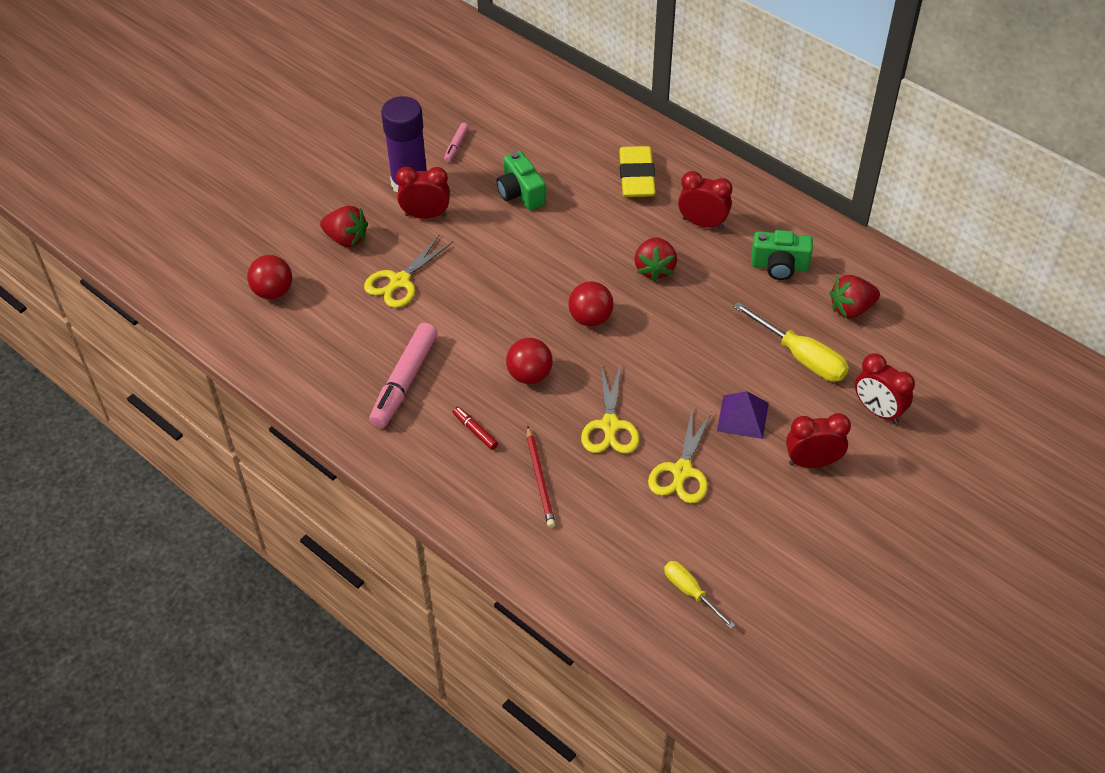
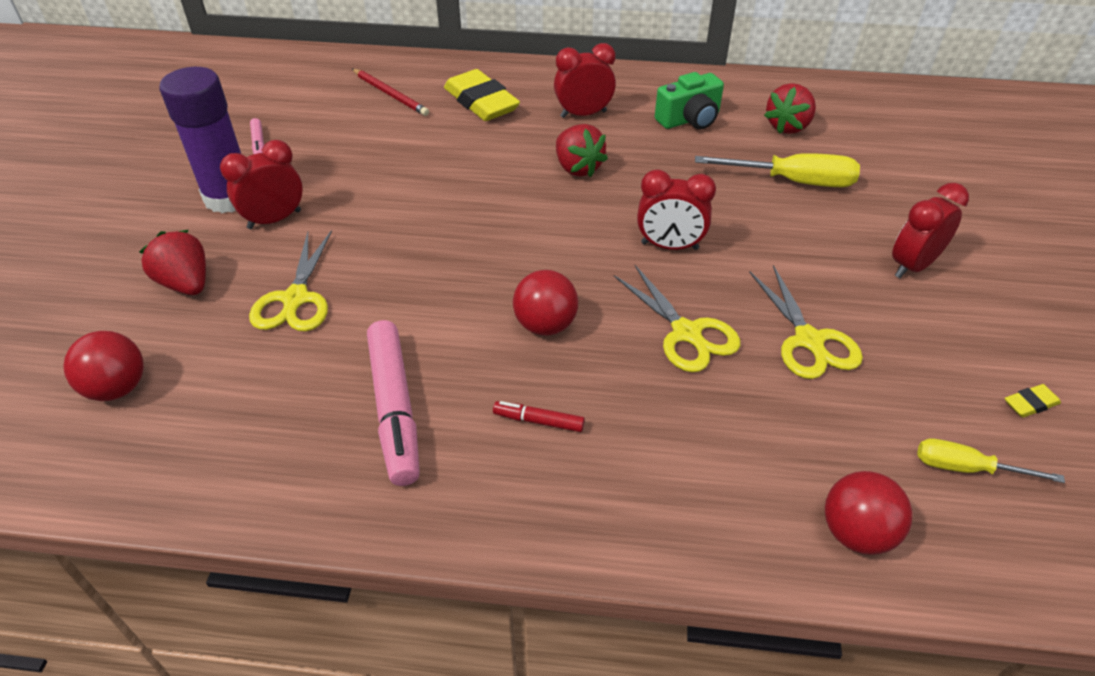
camera: 35 degrees left, 5 degrees down
(346, 239) = (186, 283): red strawberry -> red strawberry turned 120 degrees counterclockwise
(520, 193) = (371, 158): green camera -> none
(540, 479) = (669, 435): red pencil -> red pencil (390, 94)
(590, 318) = (557, 238): red ball -> red ball (856, 533)
(743, 417) = (804, 257): purple pyramid -> none
(777, 584) = (1030, 404): none -> yellow eraser
(878, 411) = (909, 194): red clock -> red clock (669, 246)

